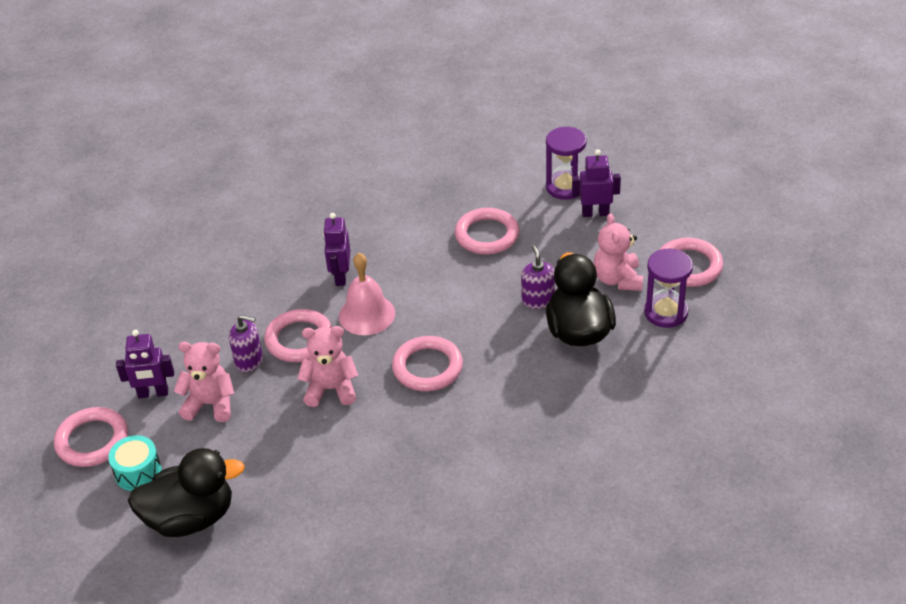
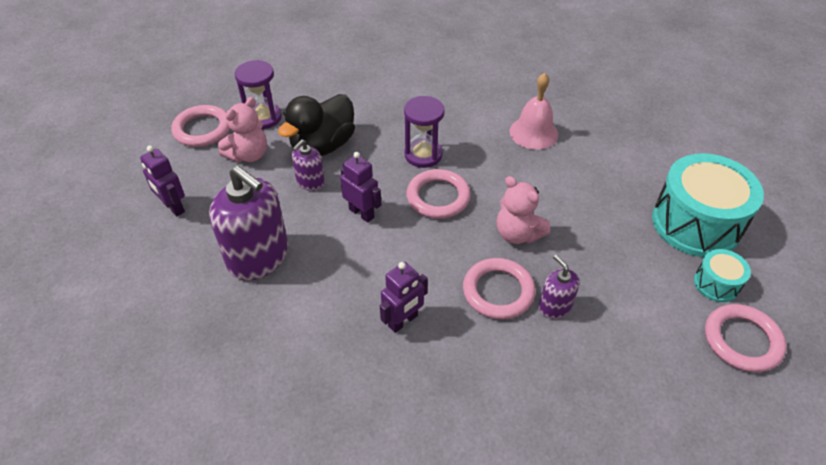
camera: 135 degrees left, 5 degrees up
(153, 393) = (660, 343): purple robot -> purple robot (362, 213)
(191, 518) = (696, 223): black duck -> turquoise drum
(210, 404) = (618, 294): pink teddy bear -> none
(367, 314) = (426, 269): pink bell -> pink bell (533, 133)
(487, 235) = (258, 257): pink ring -> purple soap dispenser
(565, 187) = (148, 246): purple hourglass -> purple hourglass (423, 155)

